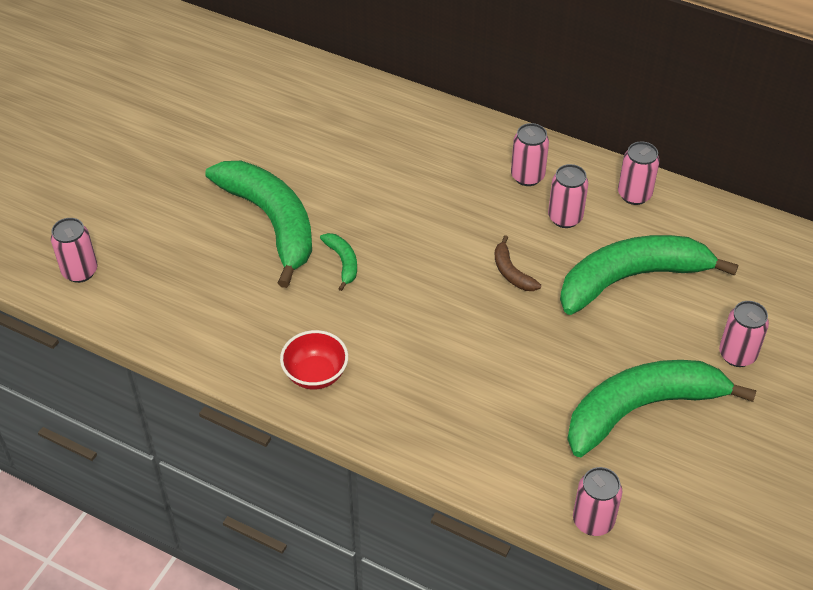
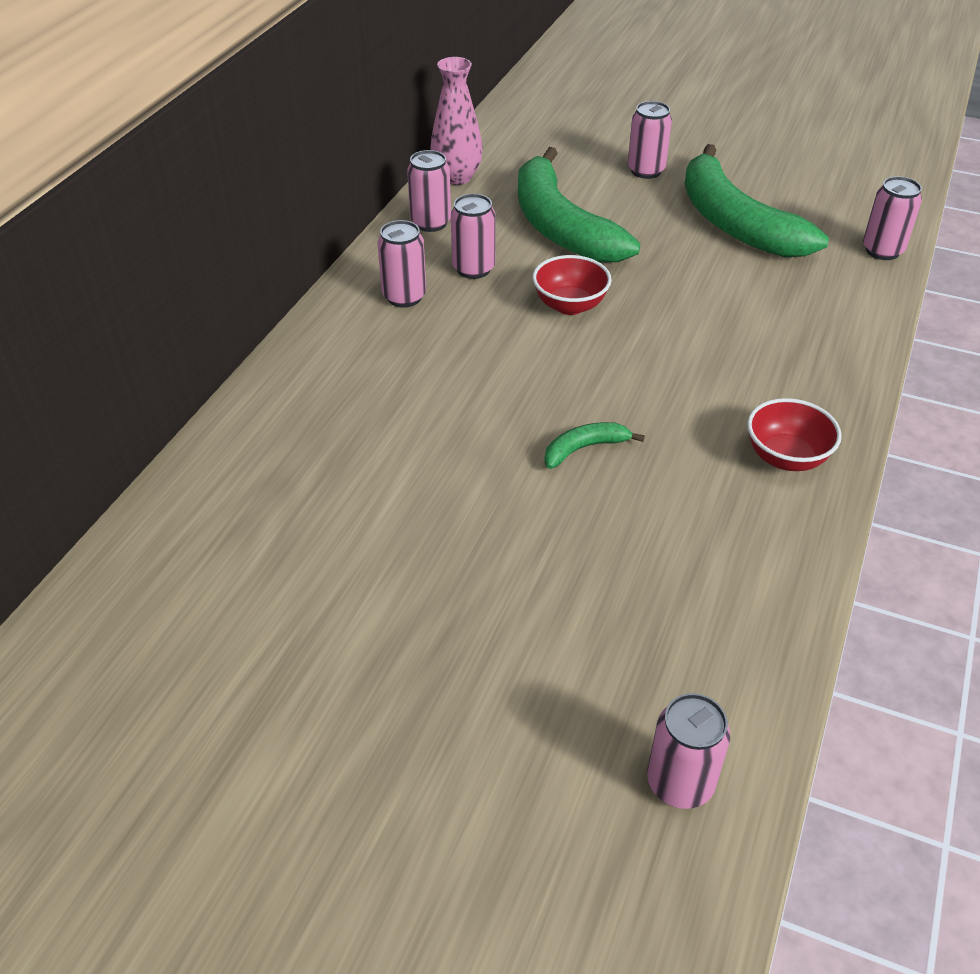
camera: 95 degrees left, 5 degrees down
(271, 222) = (518, 533): green banana -> none
(511, 272) = (570, 305): brown banana -> red bowl
(712, 215) = (457, 177): none -> pink vase

